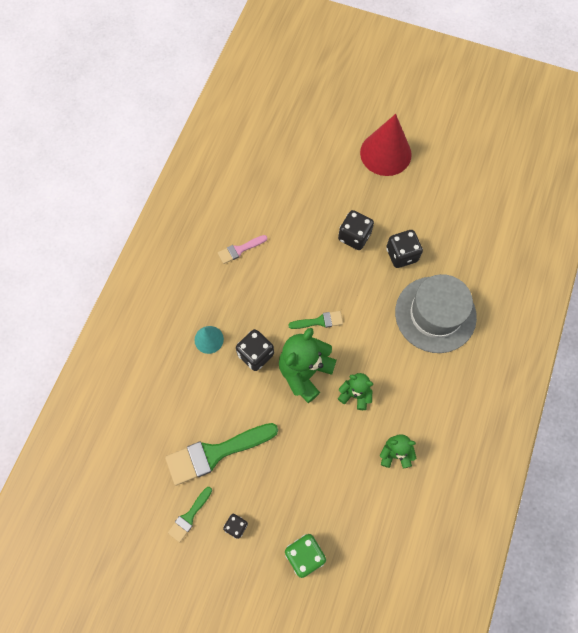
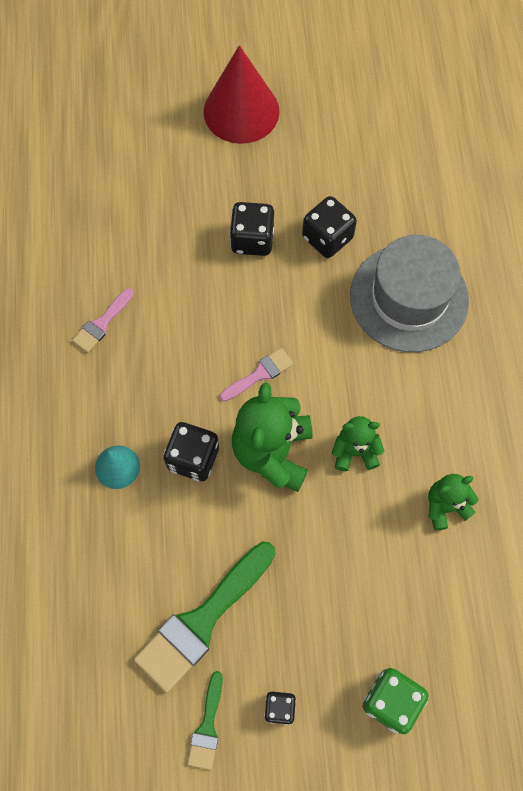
camera: 25 degrees left, 0 degrees up
(319, 321) = (259, 374): green brush -> pink brush

